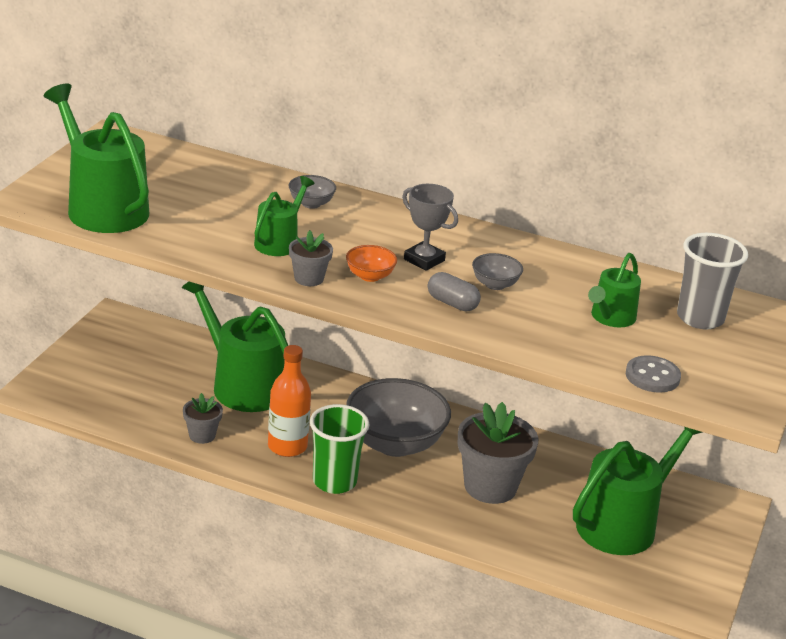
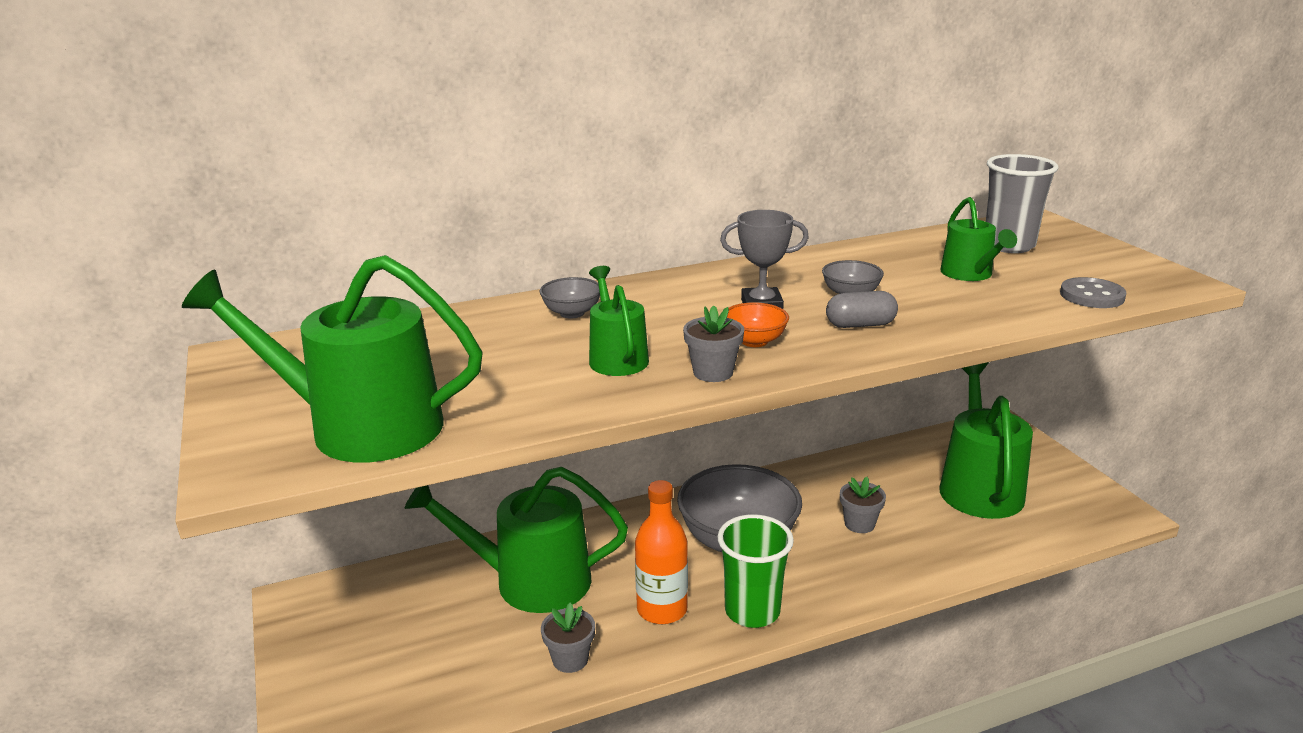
camera: 40 degrees left, 5 degrees down
(490, 487) = (859, 524): grey flower pot -> grey flower pot, size x0.51

